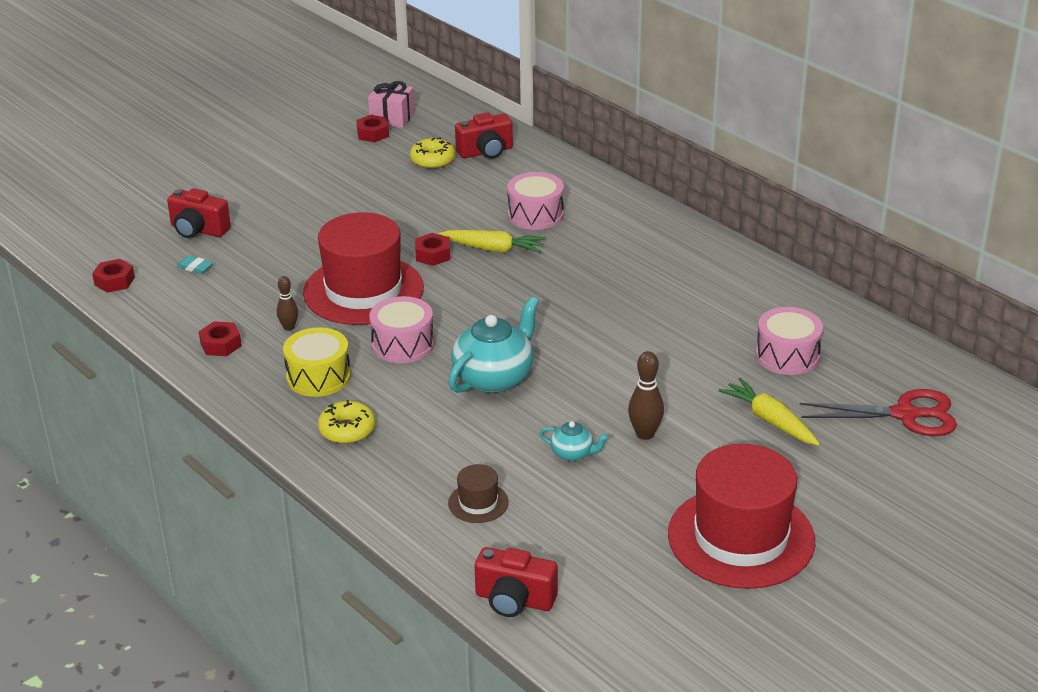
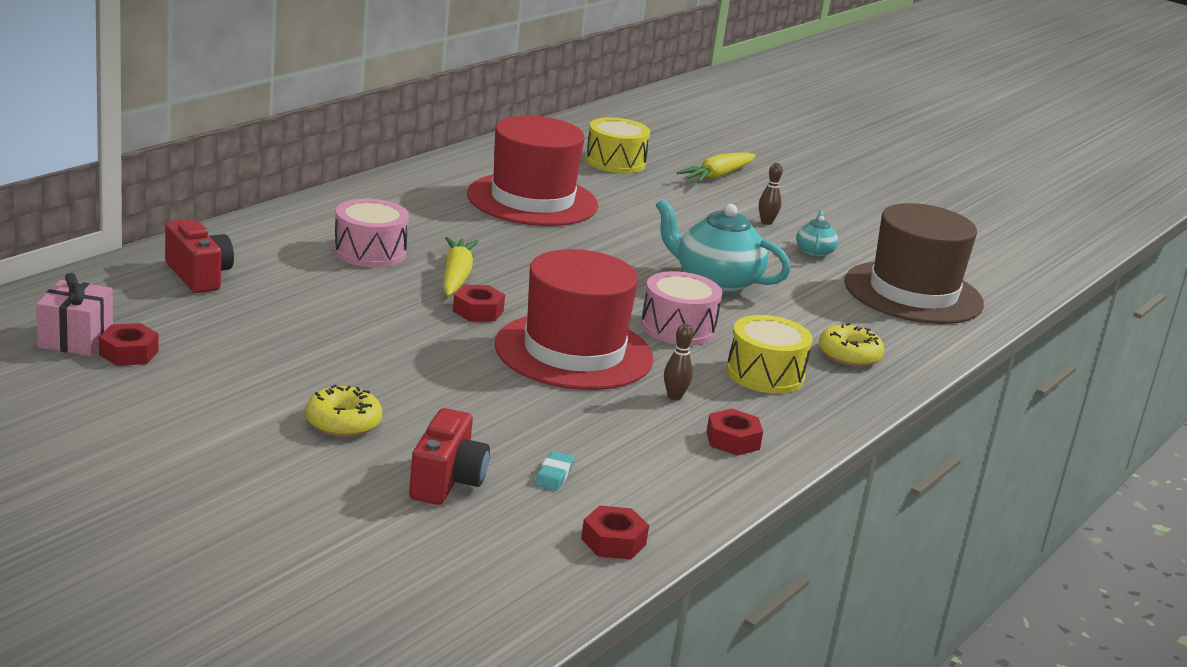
camera: 105 degrees left, 10 degrees down
(433, 160) = (221, 310): yellow donut -> yellow donut (343, 423)
(478, 503) = (913, 293): brown hat -> brown hat, size x2.35
(514, 600) = (1021, 281): red camera -> none
(645, 434) = (766, 222): brown bowling pin -> brown bowling pin, size x0.66
(741, 537) = (878, 199): red hat -> red hat (532, 200)
(787, 355) = (615, 162): pink drum -> yellow drum
(905, 415) = (682, 133): red scissors -> none

